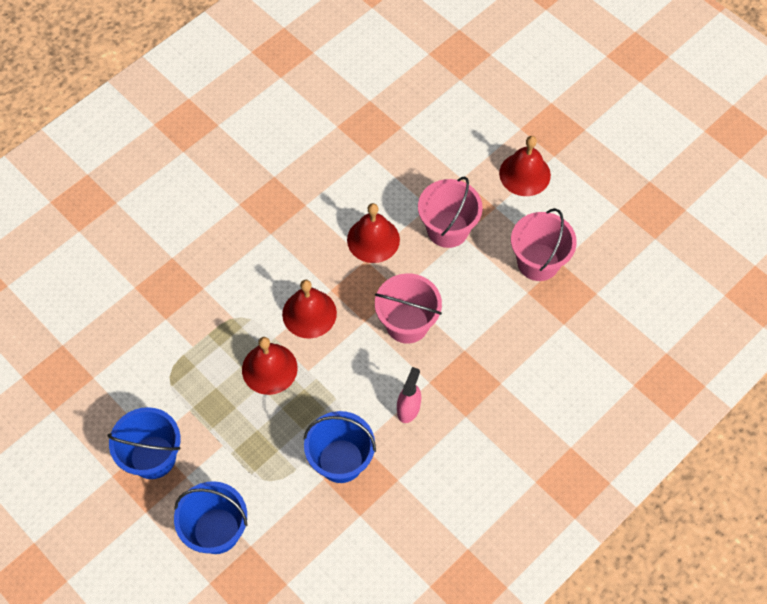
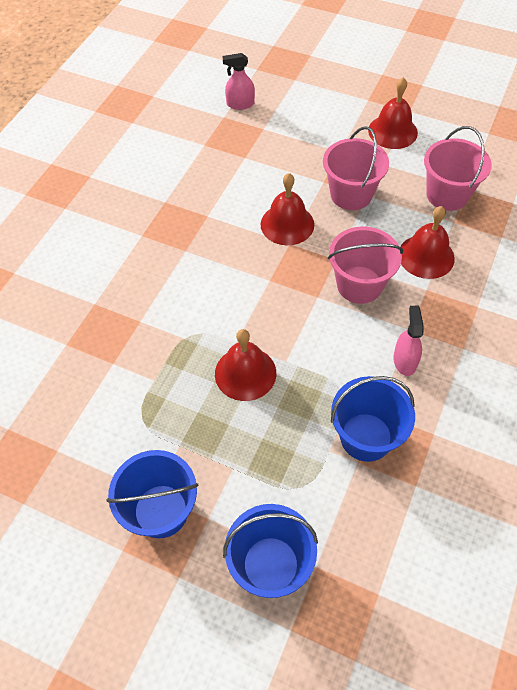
camera: 20 degrees left, 5 degrees down
(309, 313) = (259, 308): red bell -> red bell (426, 256)
(392, 91) = (240, 104): none -> pink spray bottle

